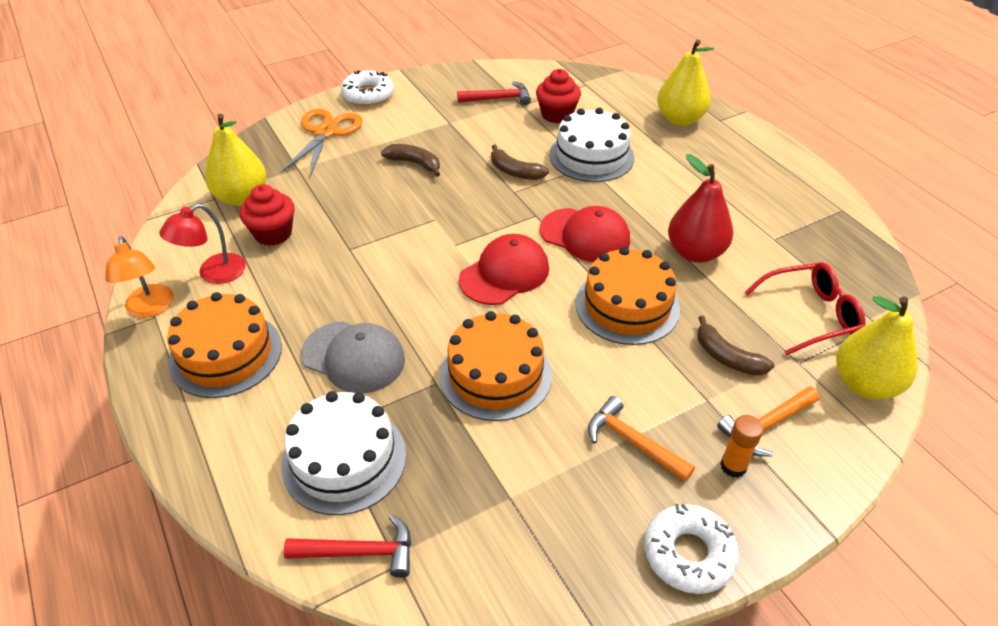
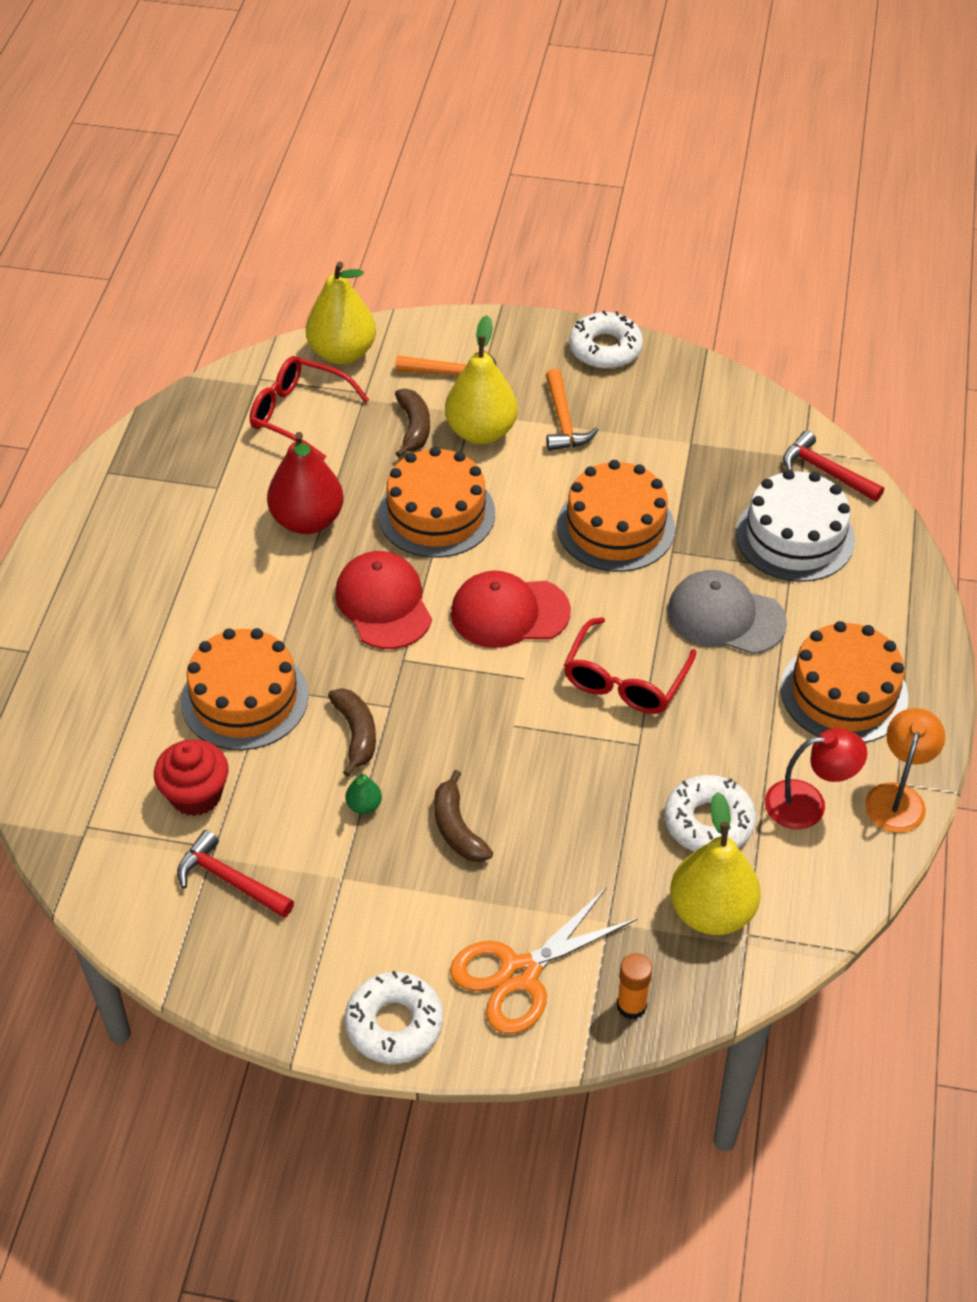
camera: 140 degrees left, 5 degrees up
(273, 233) = (708, 822): red cupcake -> white donut
(353, 357) = (725, 616): grey cap -> grey cap turned 45 degrees counterclockwise
(390, 278) = (625, 679): none -> red glasses
(473, 149) = (364, 805): none -> green pear
(591, 156) = (244, 698): white cake -> orange cake
(679, 119) = (70, 683): yellow pear -> yellow pear (481, 431)
(733, 466) = (512, 368): orange glue stick -> orange glue stick (631, 1006)

